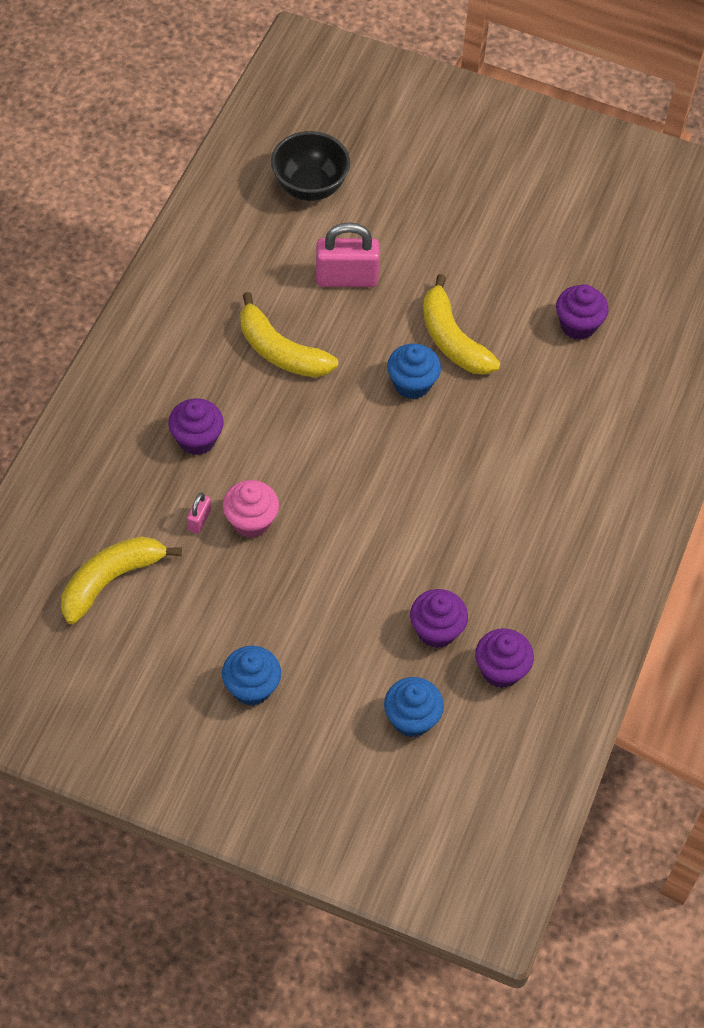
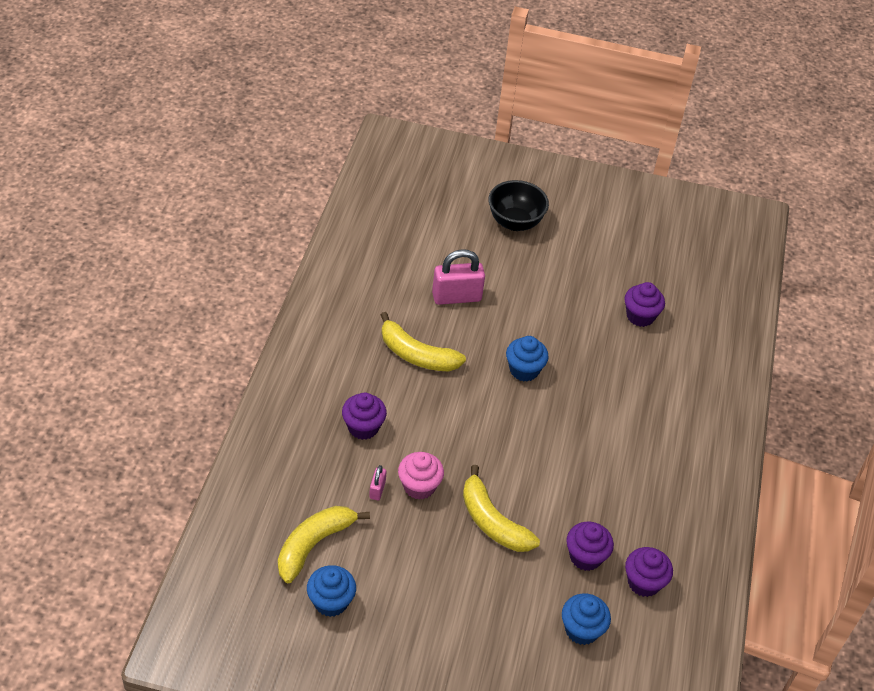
camera: 10 degrees left, 10 degrees down
(251, 687) = (446, 619): blue cupcake -> blue cupcake (331, 602)
(310, 187) = (414, 234): black bowl -> black bowl (515, 222)
(452, 339) = (547, 334): yellow banana -> yellow banana (492, 521)

